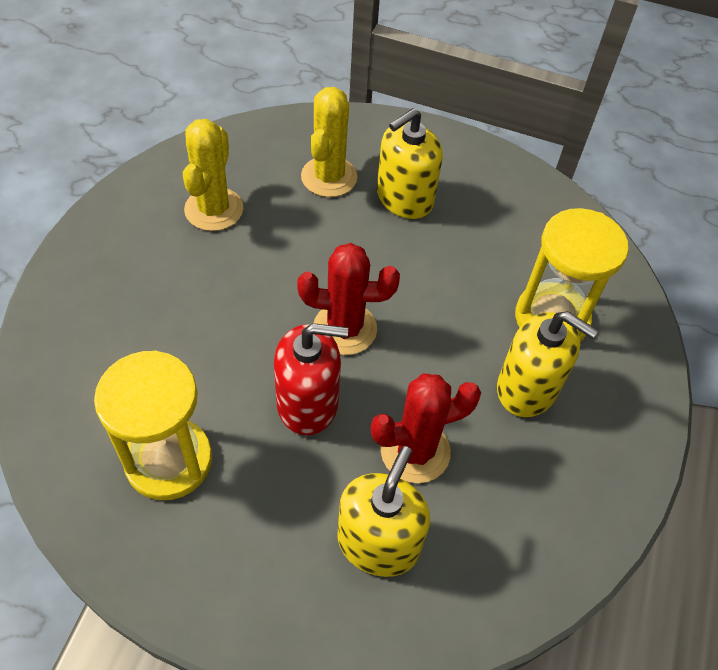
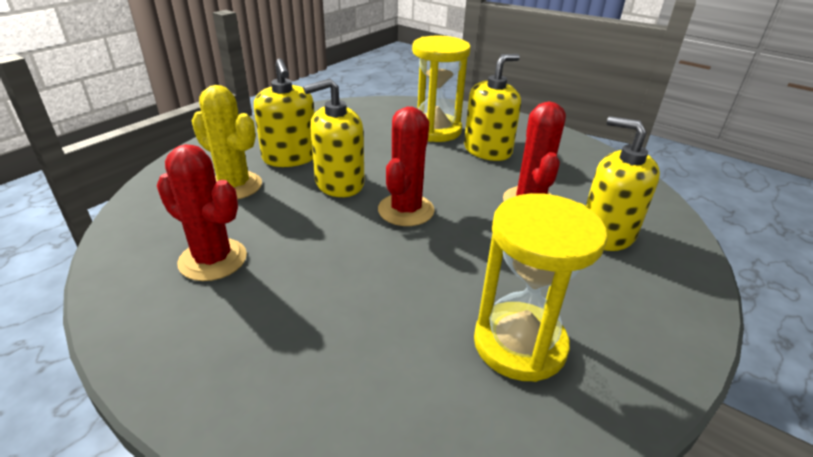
camera: 70 degrees left, 20 degrees down
(214, 209) = (213, 259): yellow cactus -> red cactus
(308, 403) = (474, 243): red soap dispenser -> none
(371, 257) = (339, 183): none -> yellow soap dispenser

